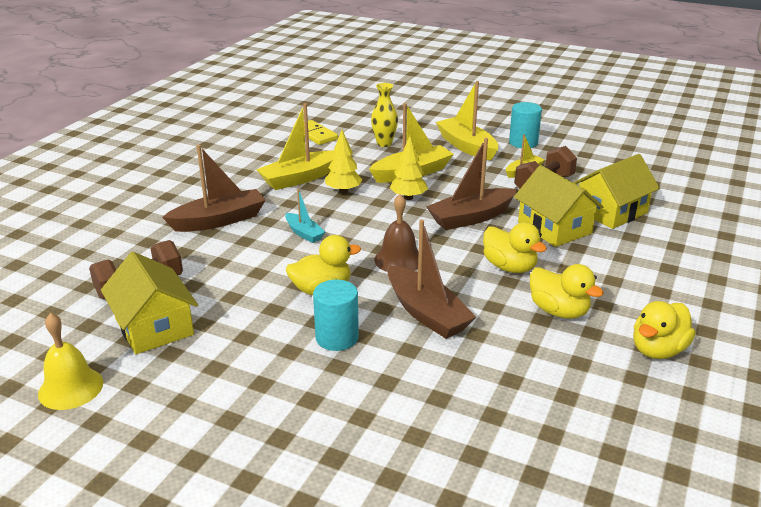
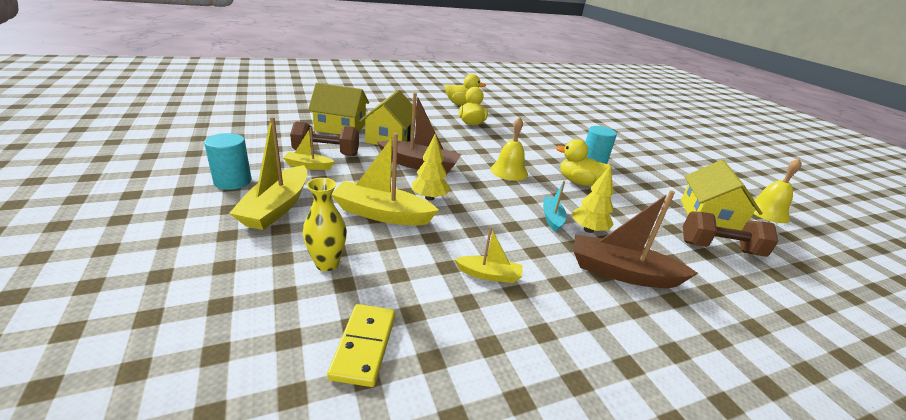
camera: 140 degrees left, 0 degrees up
(300, 178) = (489, 275): yellow boat -> yellow boat, size x0.55
(343, 191) = (469, 234): yellow tree -> yellow tree (588, 230)
(399, 259) = (509, 171): brown bell -> yellow bell
(426, 313) = (533, 149): brown boat -> none
(509, 267) = (456, 140): yellow duck -> none

